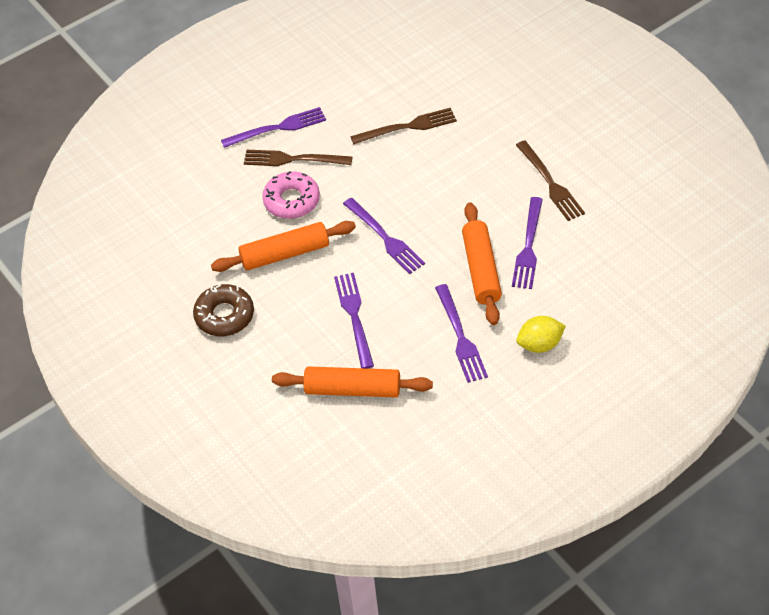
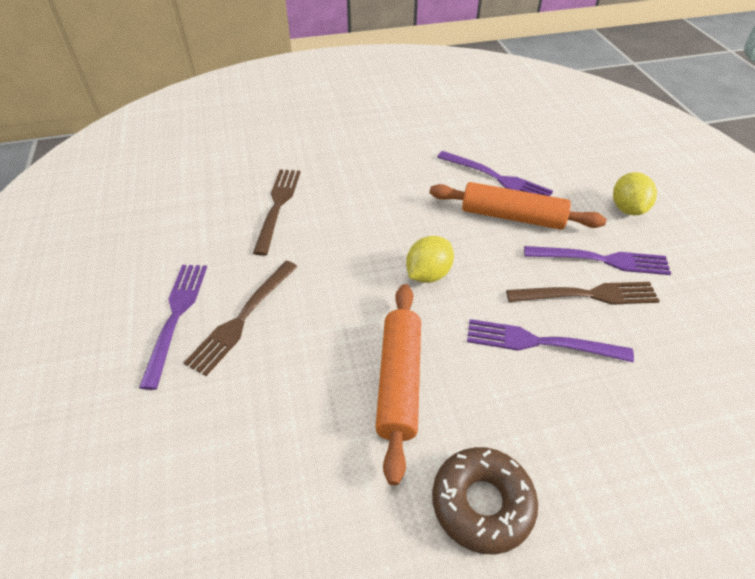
camera: 70 degrees left, 5 degrees down
(291, 201) = (311, 343): pink donut -> none
(352, 389) = (664, 384): orange rolling pin -> none
(385, 238) = (428, 274): purple fork -> yellow lemon
(551, 183) = (425, 142): brown fork -> brown fork (588, 295)

